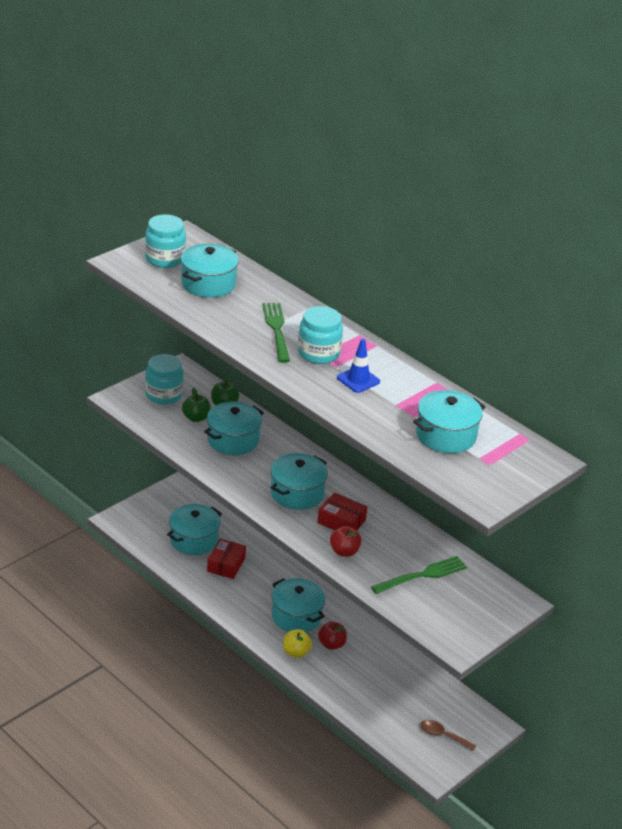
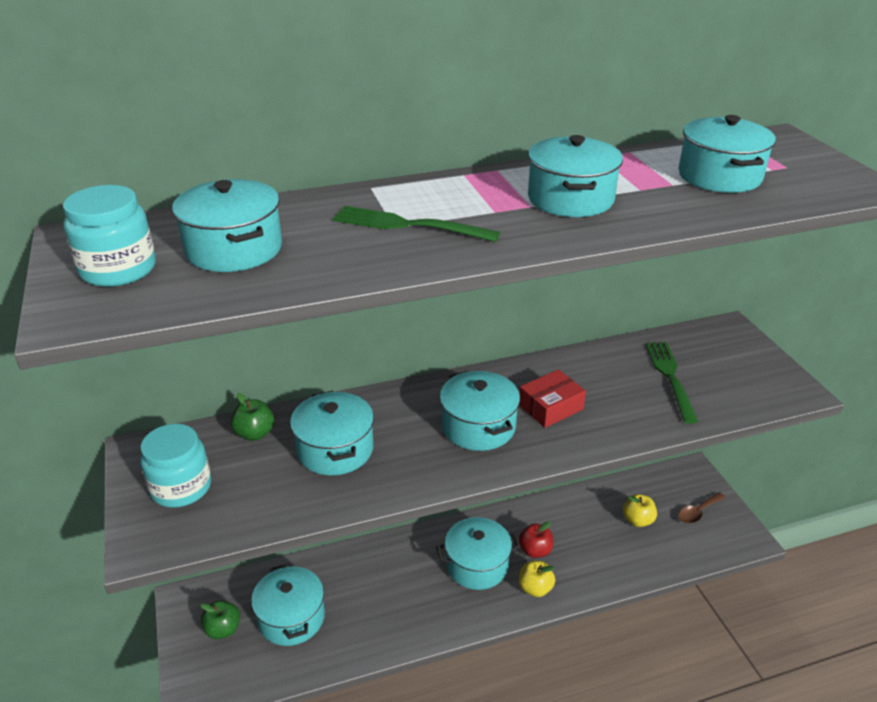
camera: 60 degrees left, 0 degrees up
(196, 418) = (260, 470): green apple -> green apple (223, 629)
(226, 564) = (355, 600): red box -> none
(318, 353) = (489, 210): turquoise jar -> none
(344, 552) = (608, 423): red apple -> none
(358, 380) = (570, 199): blue traffic cone -> turquoise pot
(406, 698) = (638, 520): none -> yellow apple

